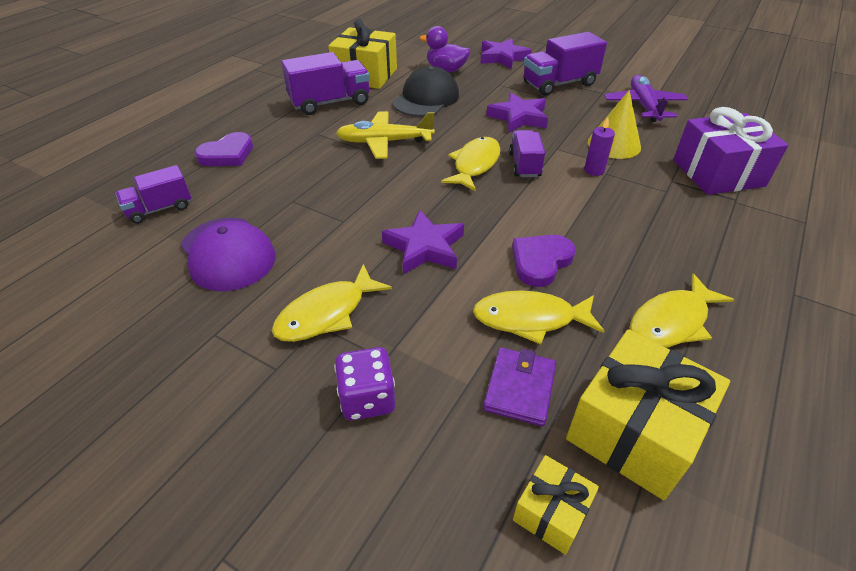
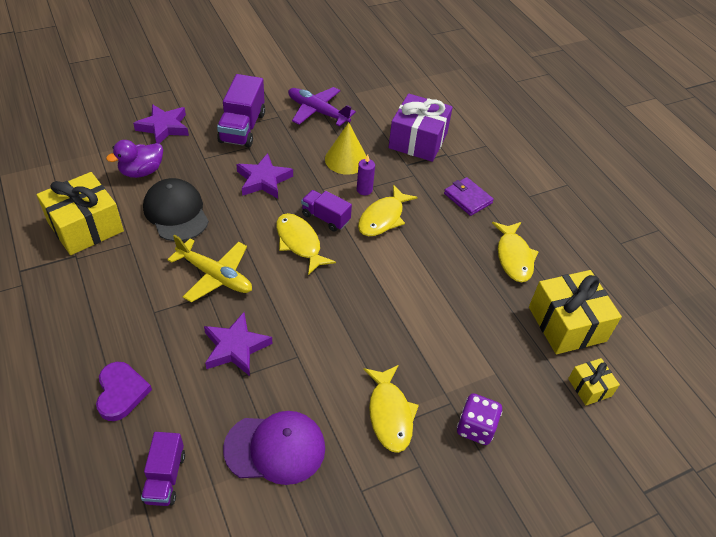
camera: 60 degrees left, 5 degrees up
(330, 103) = (109, 277): purple truck -> none
(384, 142) = (215, 276): yellow plane -> yellow plane turned 90 degrees counterclockwise
(425, 247) = (367, 325): purple star -> purple star (235, 347)
(519, 388) = (514, 352): purple wallet -> purple wallet (467, 198)
(530, 319) = (469, 314): yellow fish -> yellow fish (383, 218)
(540, 261) = (427, 277): purple heart -> none

